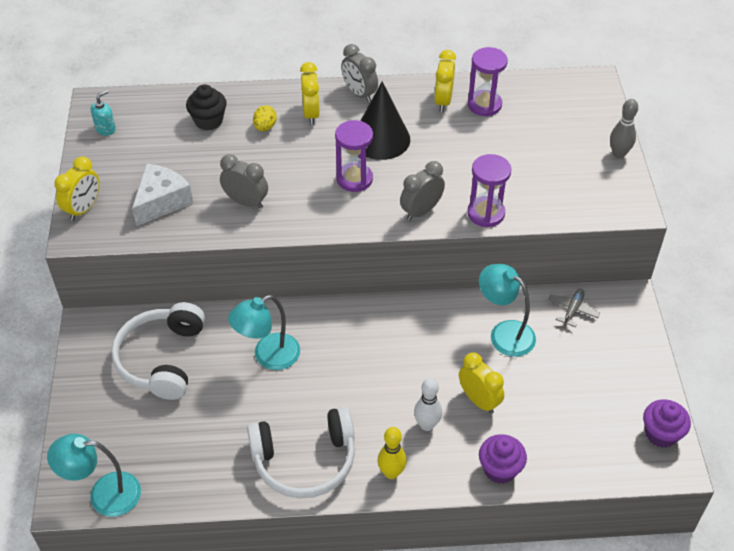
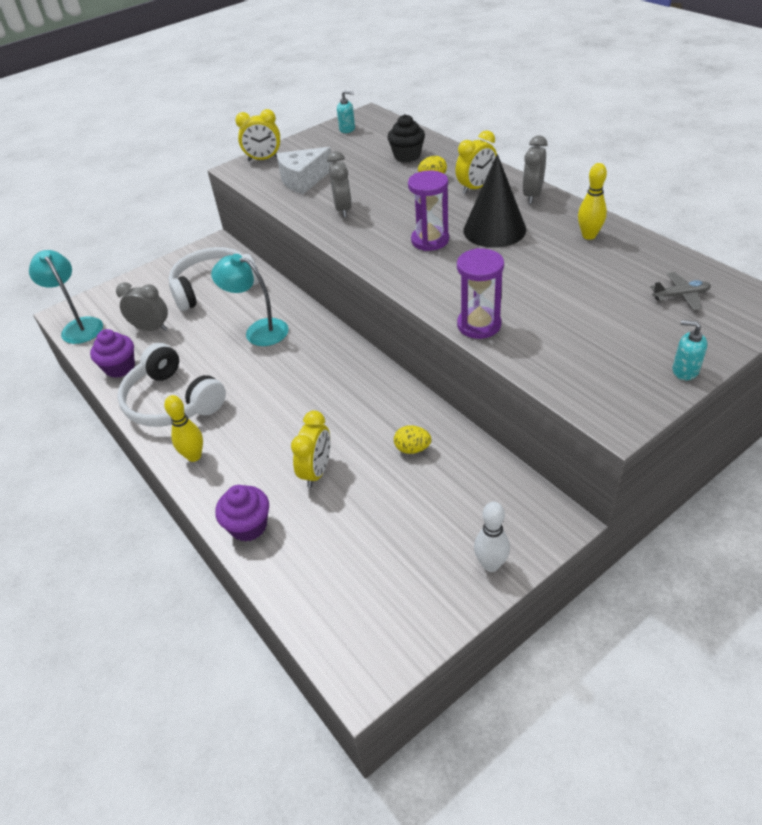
camera: 60 degrees right, 5 degrees down
(161, 201) = (303, 180): white cheese -> white cheese turned 150 degrees clockwise
(421, 211) = (435, 289): grey clock -> grey clock (151, 328)
(427, 425) = (261, 452): white bowling pin -> white bowling pin (491, 564)
(443, 101) = (589, 236): yellow clock -> yellow bowling pin
(484, 105) = (620, 258): purple hourglass -> none
(504, 333) = (412, 449): turquoise lamp -> yellow egg
(572, 310) = (492, 483): grey plane -> grey plane (681, 296)
(618, 154) = (684, 370): grey bowling pin -> turquoise soap dispenser
(661, 434) = (395, 641): purple cupcake -> purple cupcake (120, 368)

